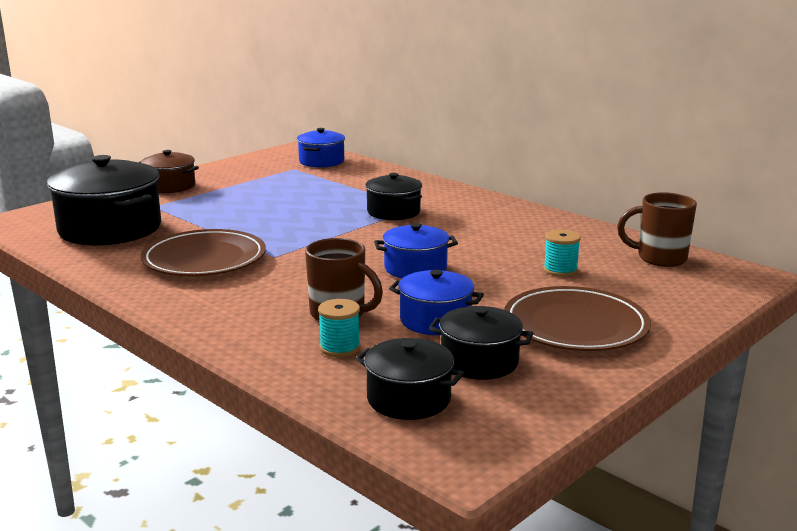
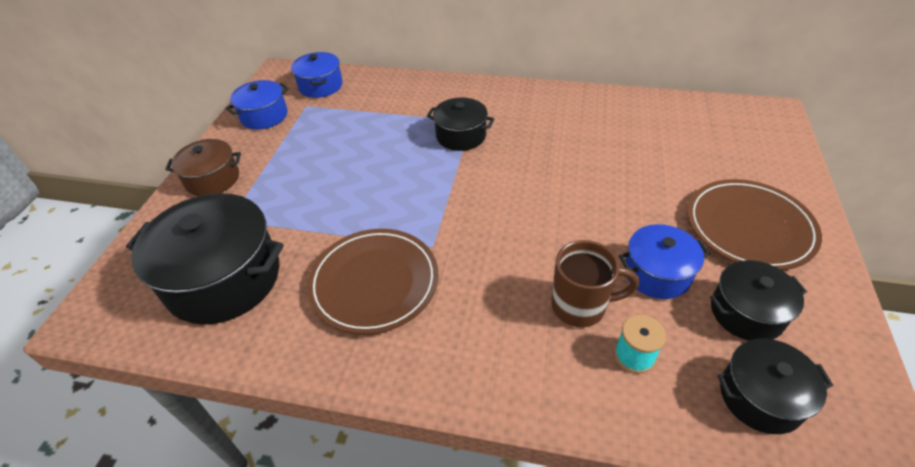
camera: 30 degrees left, 25 degrees up
(415, 268) = (564, 208): blue pot -> blue pot (264, 116)
(560, 270) = (662, 161): turquoise spool -> none
(659, 258) = (704, 116): brown mug -> none

